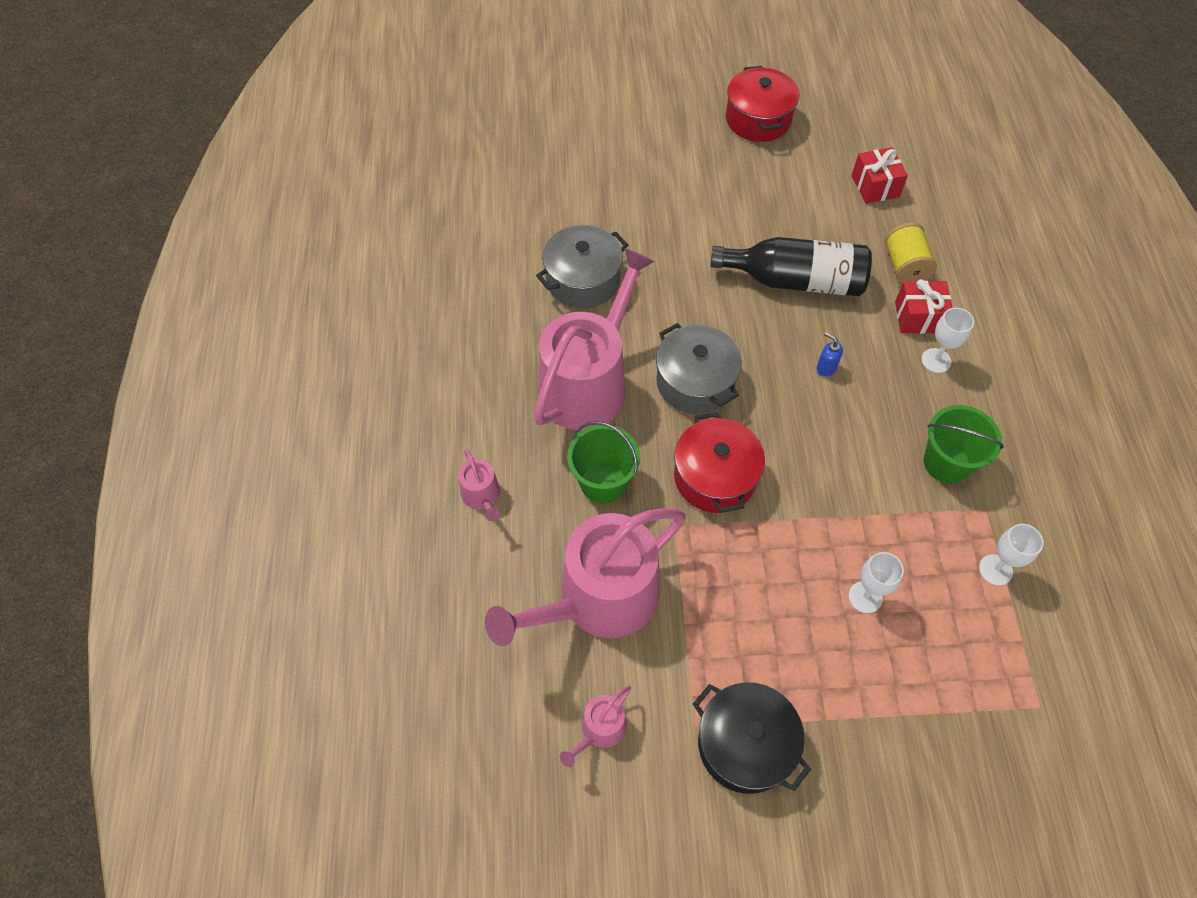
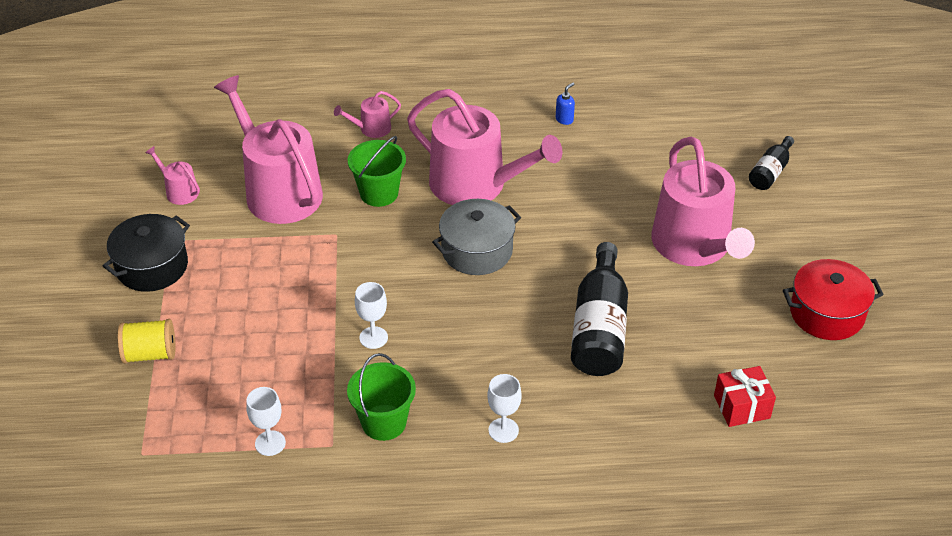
camera: 90 degrees right, 15 degrees down
(571, 135) = (770, 172): none -> black bottle
(583, 280) = (587, 181): grey pot -> none
(679, 201) = (695, 246): none -> pink watering can
(715, 477) = (379, 259): red pot -> none
(825, 368) = (493, 342): blue soap dispenser -> blue soap dispenser (564, 119)
(865, 597) = (257, 348): white goblet -> white goblet (373, 337)
(904, 266) = (627, 419): yellow spool -> yellow spool (150, 354)
(918, 317) = (558, 423): red gift -> none

